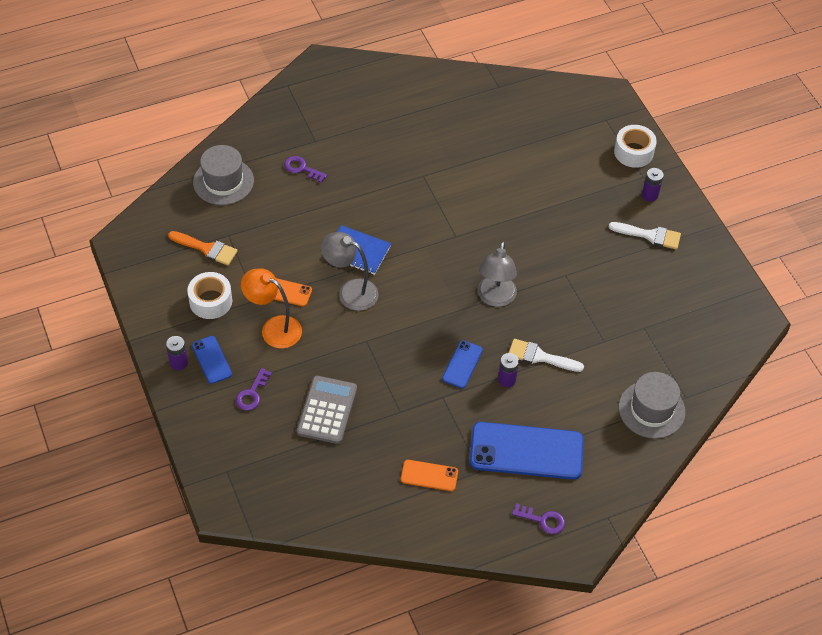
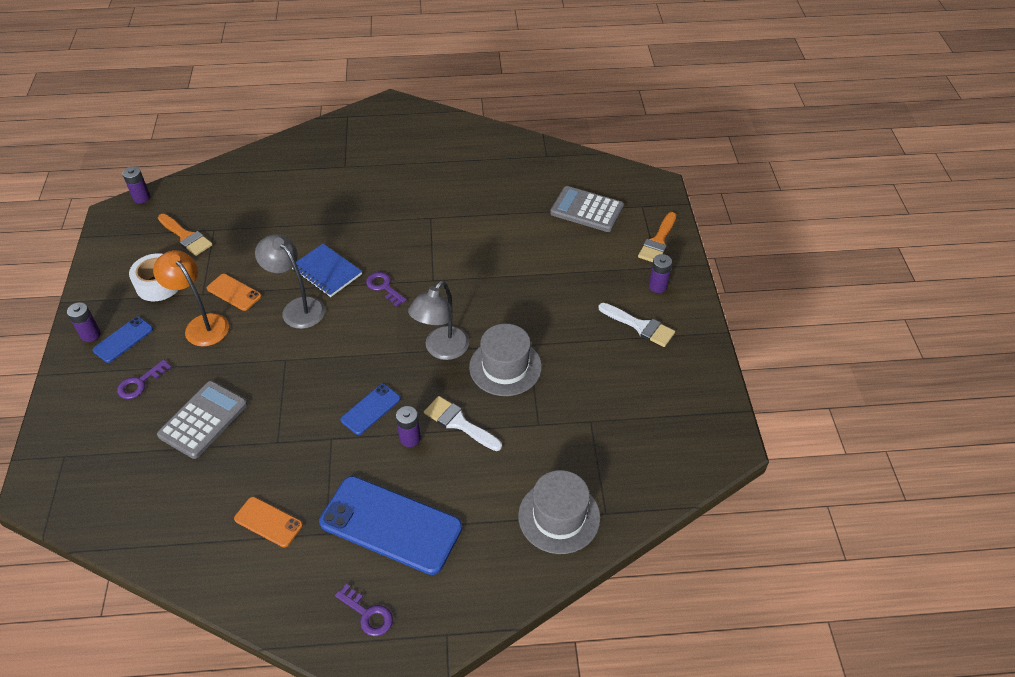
camera: 20 degrees right, 5 degrees down
(137, 219) = (141, 198): none -> purple battery
(211, 360) = (123, 339): blue phone -> blue phone turned 45 degrees clockwise
(223, 181) = (239, 182): grey hat -> grey hat (505, 367)
(302, 168) = (318, 187): purple key -> purple key (384, 287)
(559, 135) = (587, 210): none -> grey calculator
(633, 152) = (658, 241): white tape -> orange brush

